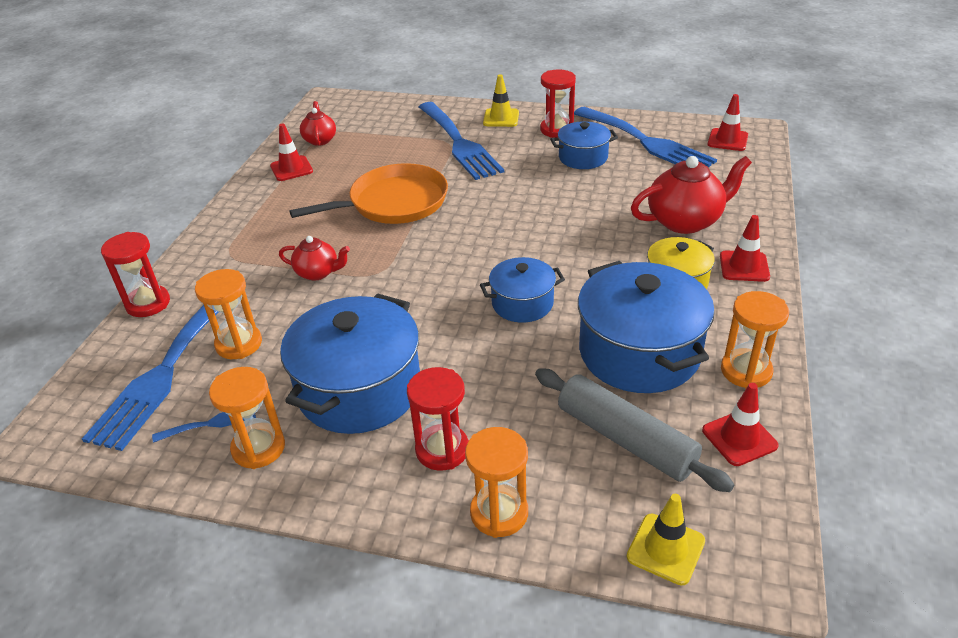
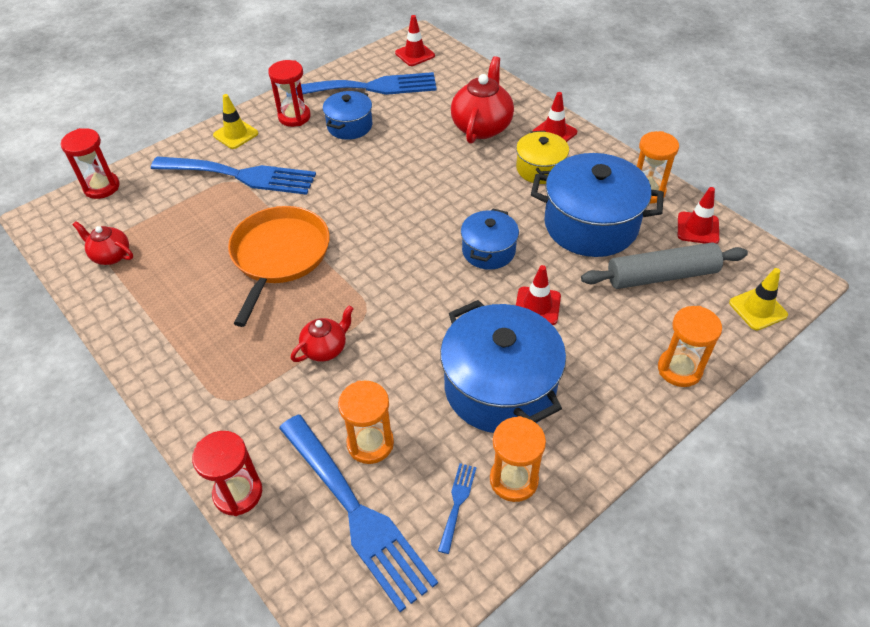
camera: 55 degrees left, 10 degrees up
(291, 169) = (135, 297): red traffic cone -> red traffic cone (537, 306)
(442, 450) = (601, 370): red hourglass -> red hourglass (101, 187)

